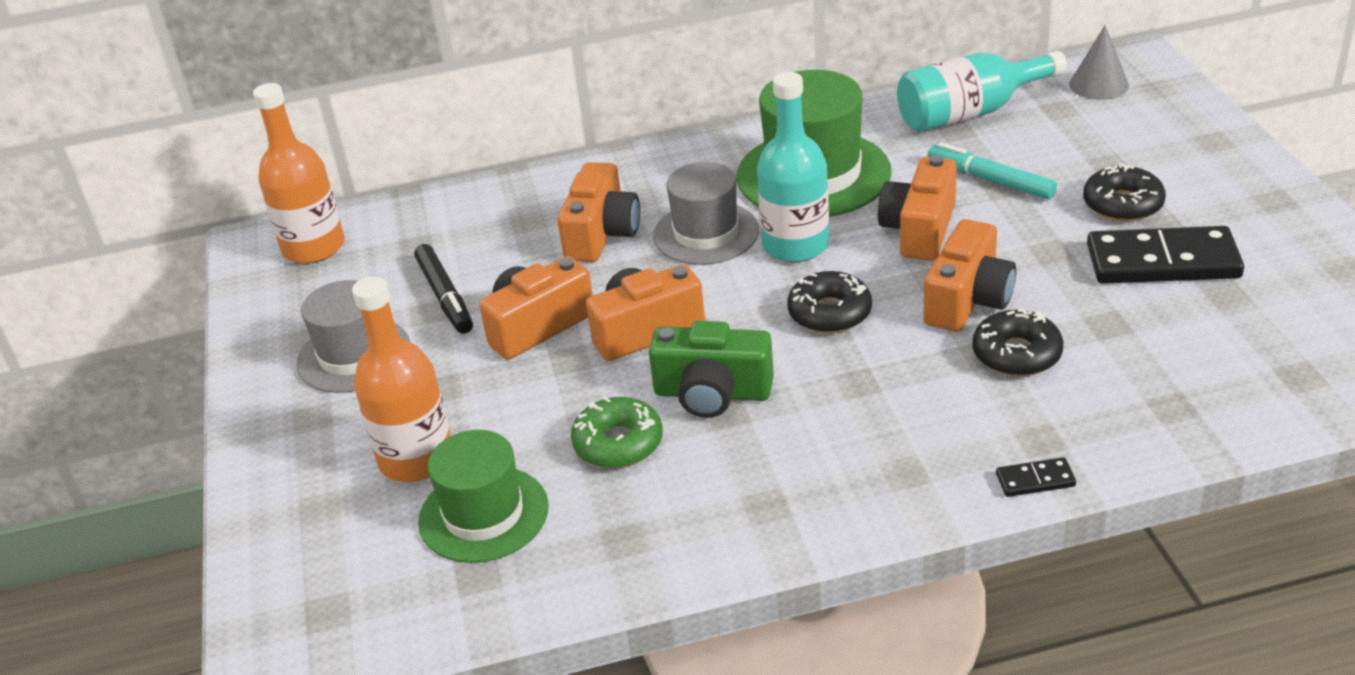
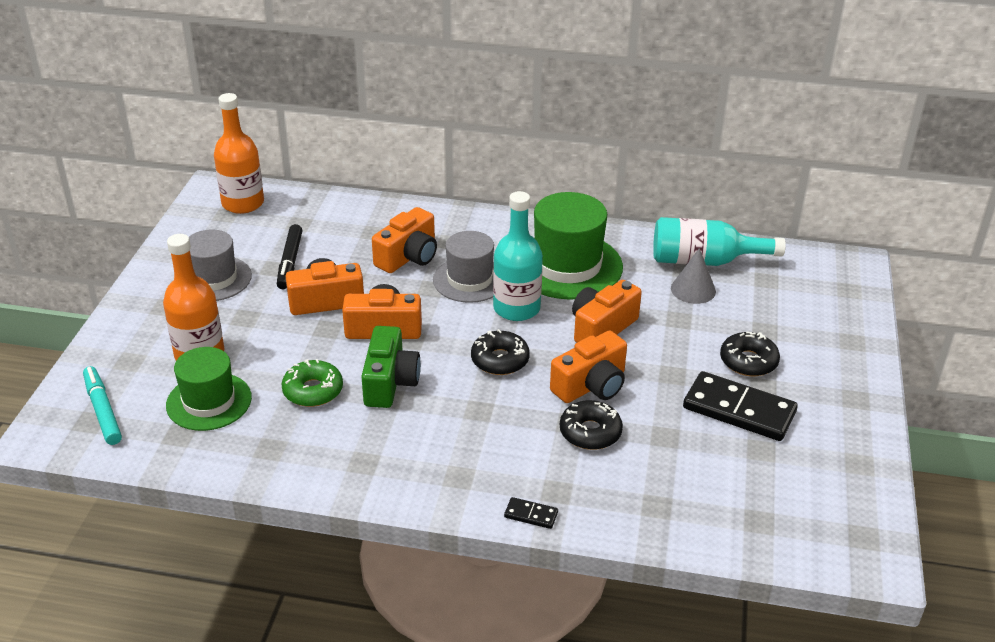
camera: 20 degrees right, 0 degrees up
(712, 393) = (389, 382): green camera -> green camera turned 120 degrees counterclockwise
(990, 180) = (676, 312): turquoise marker -> turquoise marker (103, 410)
(1099, 84) = (809, 272): grey cone -> grey cone (693, 289)

